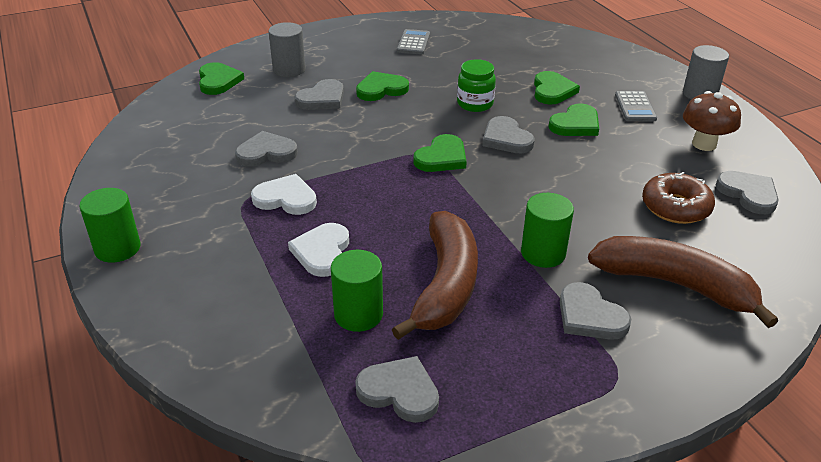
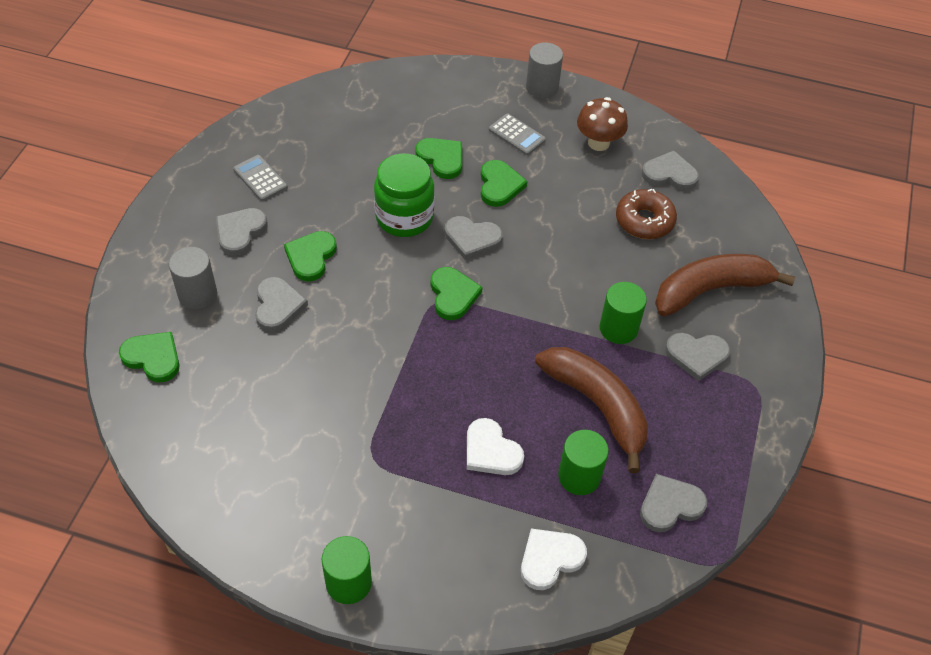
camera: 50 degrees left, 15 degrees up
(266, 153) = (319, 399): grey heart -> grey heart (240, 232)
(286, 198) = (400, 429): white heart -> white heart (550, 559)
(475, 104) = (404, 217): green jar -> green jar, size x1.51

